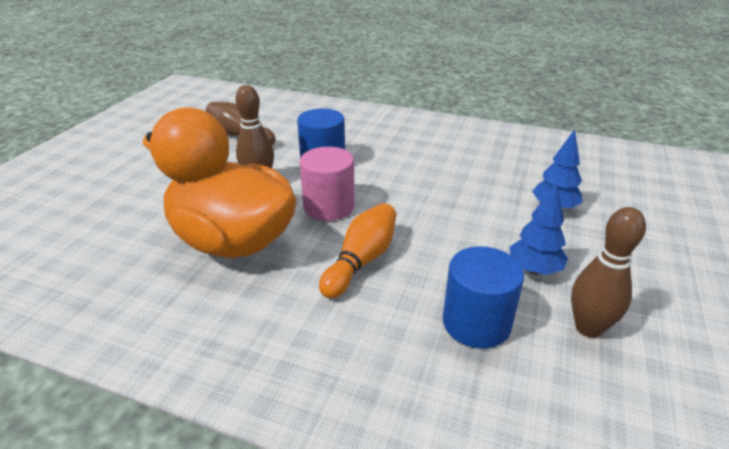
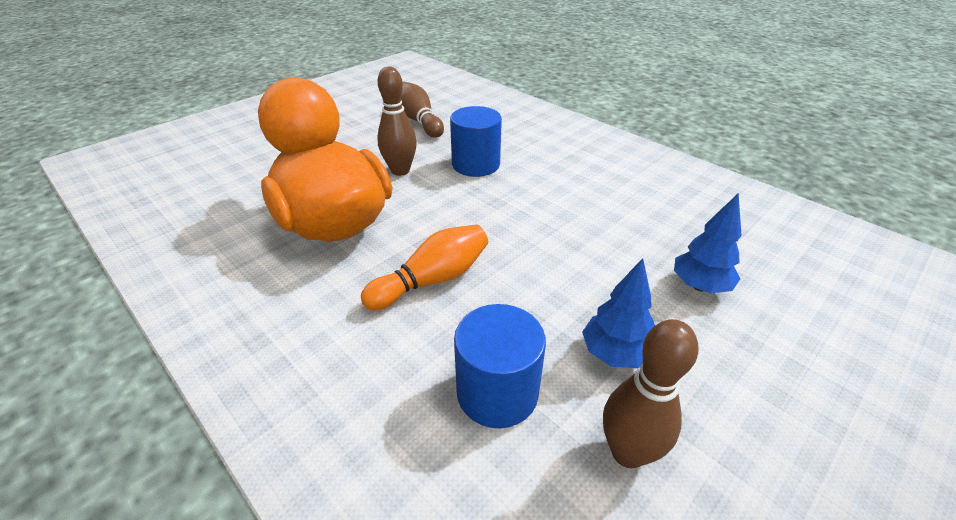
camera: 25 degrees right, 5 degrees up
(329, 206) = (445, 213): pink cylinder -> none

